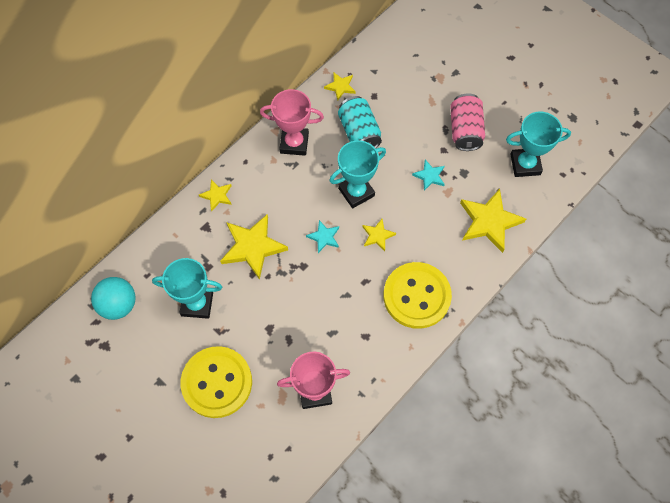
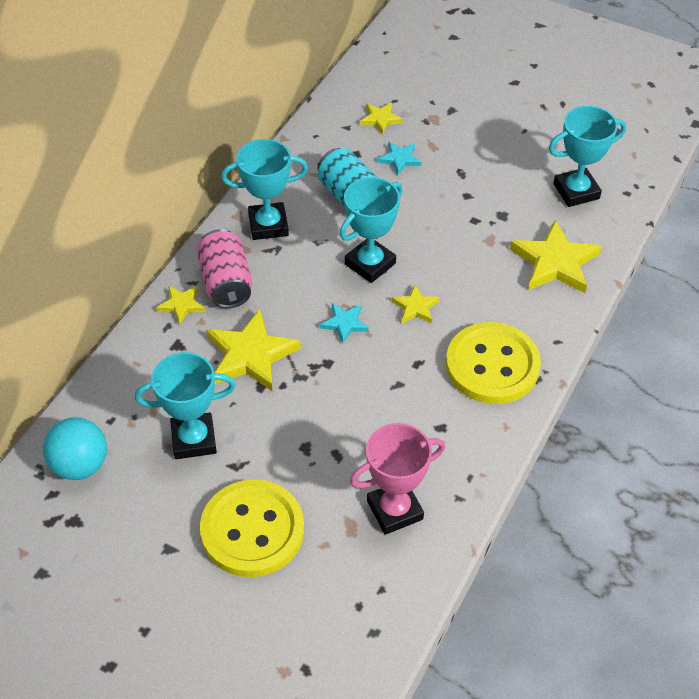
camera: 15 degrees left, 15 degrees down
(294, 143) = (268, 225): pink trophy -> turquoise trophy
(340, 87) = (308, 152): yellow star -> yellow star (380, 119)
(429, 176) = (459, 227): turquoise star -> turquoise star (399, 159)
(465, 130) = (486, 169): pink can -> pink can (226, 283)

